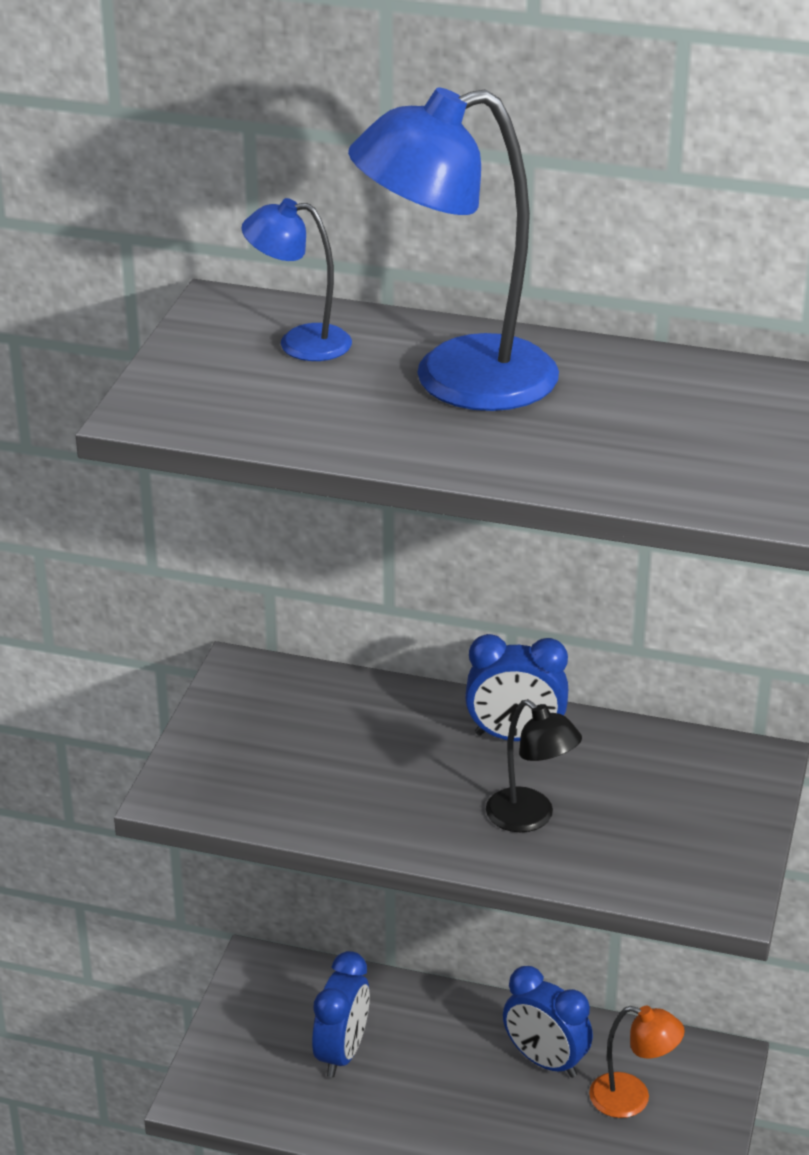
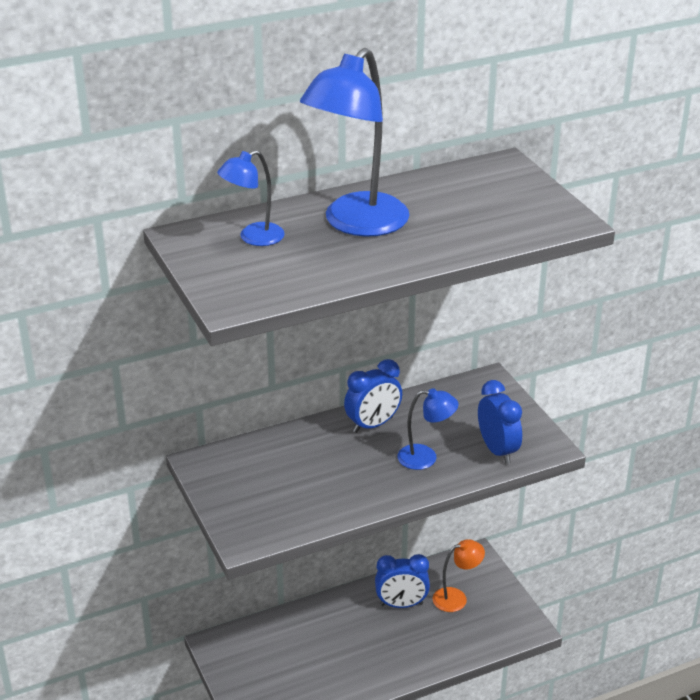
camera: 40 degrees left, 0 degrees up
(342, 1053) = (304, 659): blue clock -> blue clock (497, 450)
(530, 818) = (426, 458): black lamp -> blue lamp

